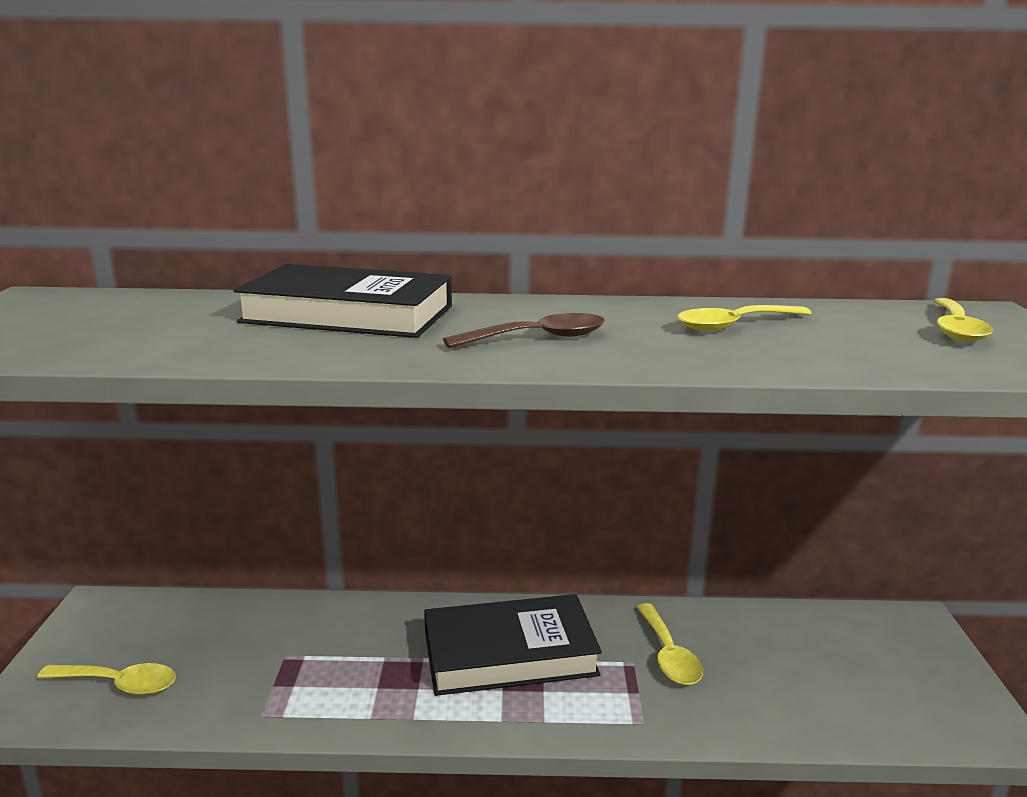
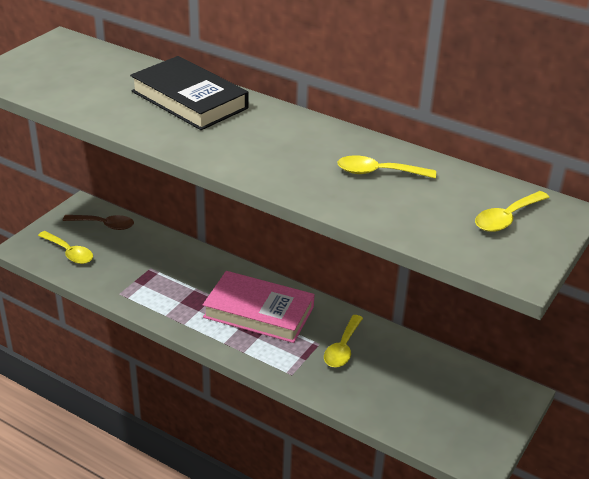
camera: 30 degrees right, 15 degrees up
(509, 653) = (259, 312): black book -> pink book
(538, 338) = (258, 149): brown spoon -> brown spoon (104, 225)

